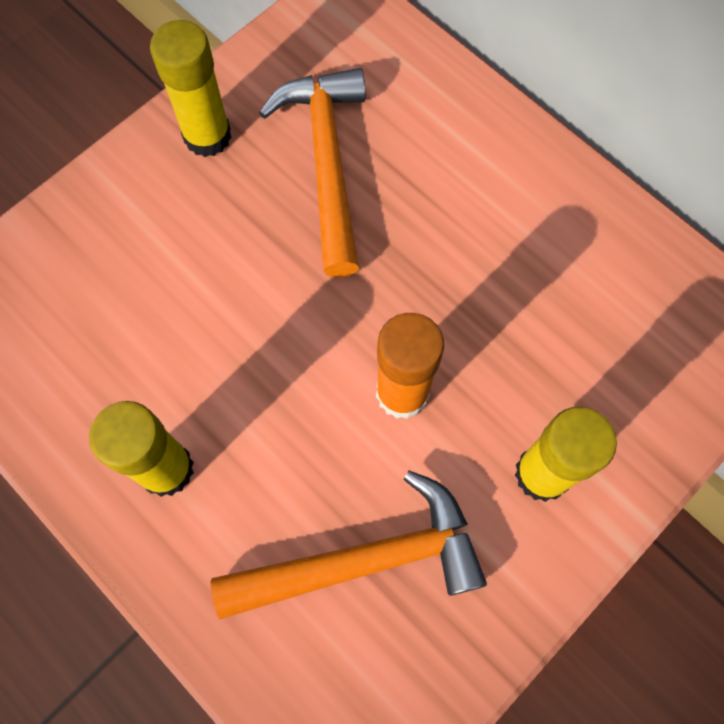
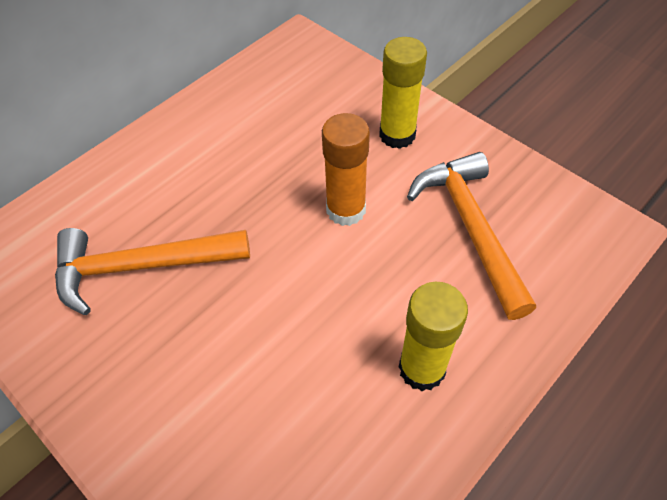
camera: 90 degrees left, 15 degrees down
(207, 136) = (95, 367): yellow glue stick -> none

